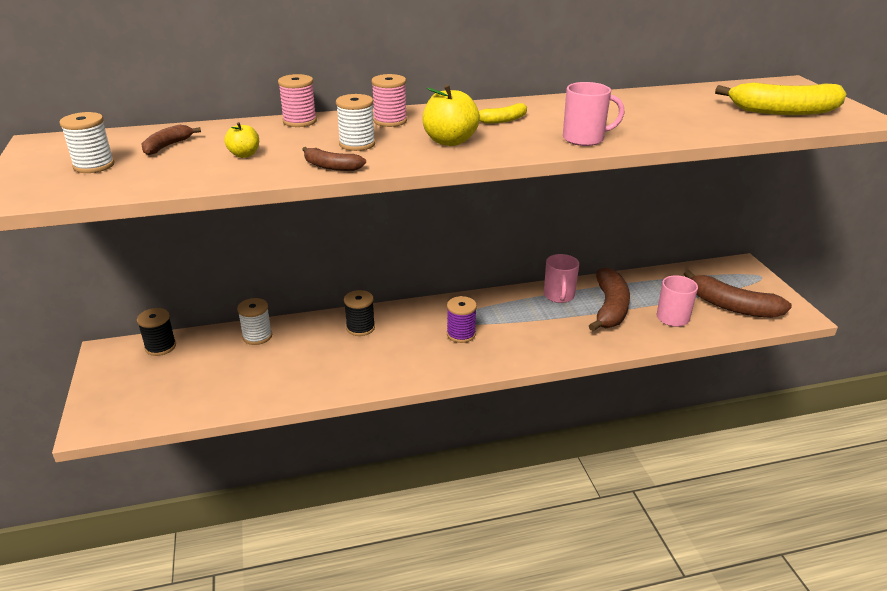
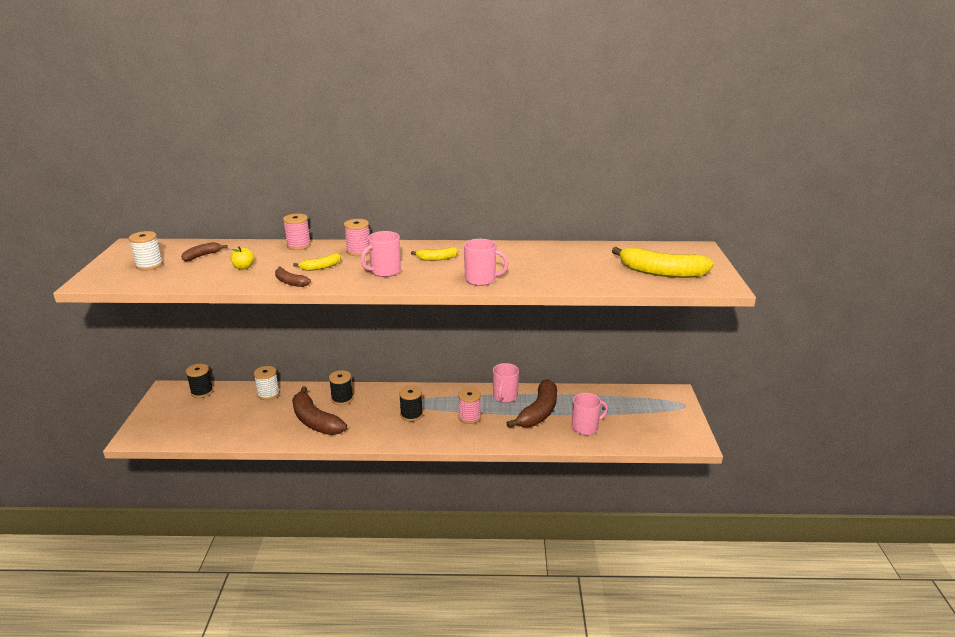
camera: 15 degrees right, 5 degrees down
(357, 144) = (321, 267): white spool -> yellow banana
(450, 141) = (385, 271): yellow apple -> pink mug
(461, 334) = (411, 415): purple spool -> black spool
(533, 326) = (469, 417): none -> pink spool
(732, 306) = (641, 426): brown banana -> brown banana (315, 421)

